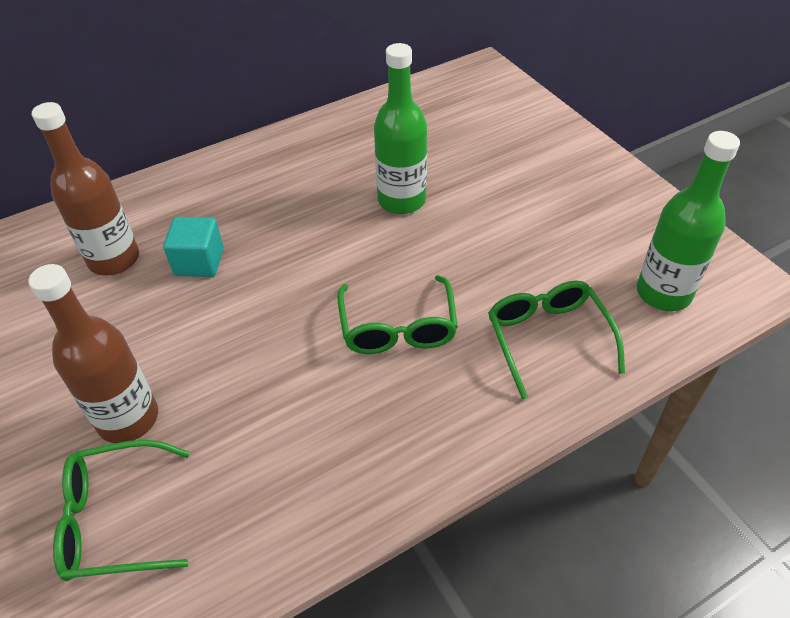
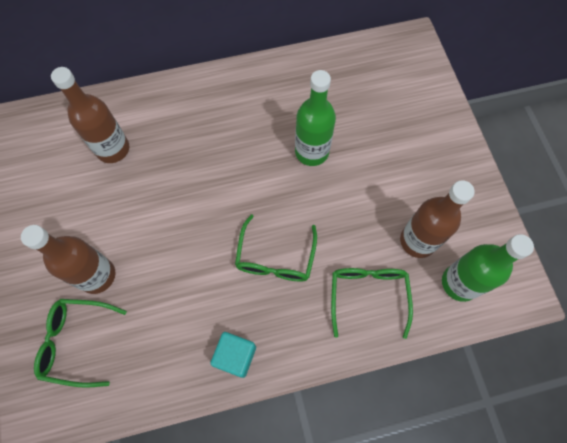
camera: 15 degrees right, 20 degrees up
(199, 262) = (165, 167): turquoise cube -> turquoise cube (235, 356)
(585, 261) = (417, 241): none -> brown bottle

